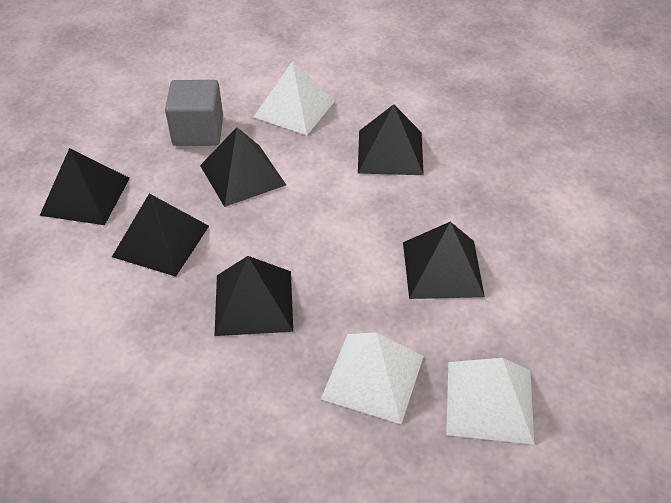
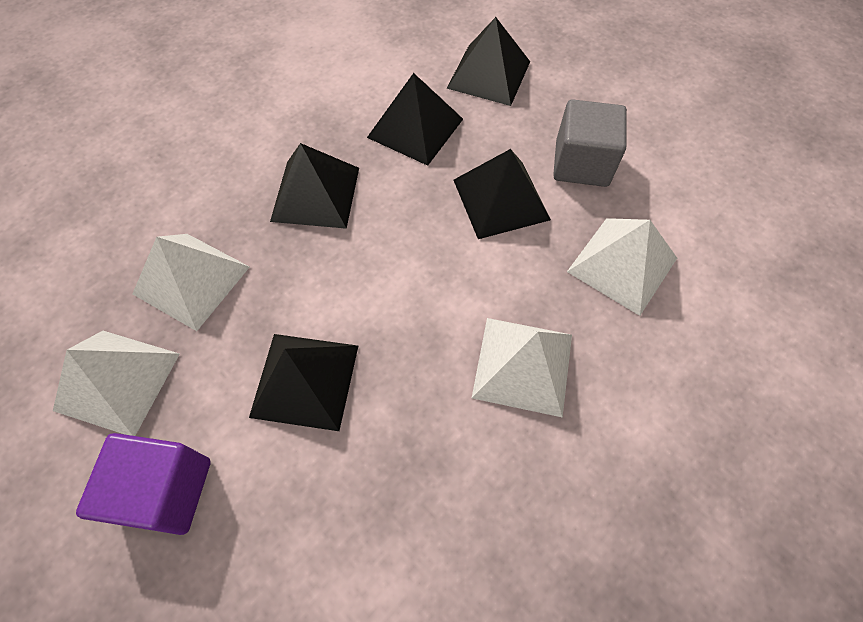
camera: 100 degrees right, 15 degrees up
(390, 152) = (523, 365): black pyramid -> white pyramid
(558, 333) = (166, 490): none -> purple cube

